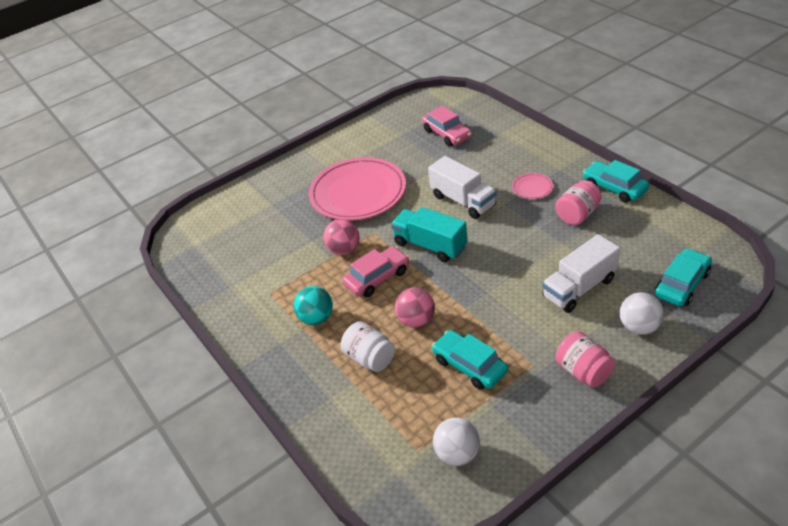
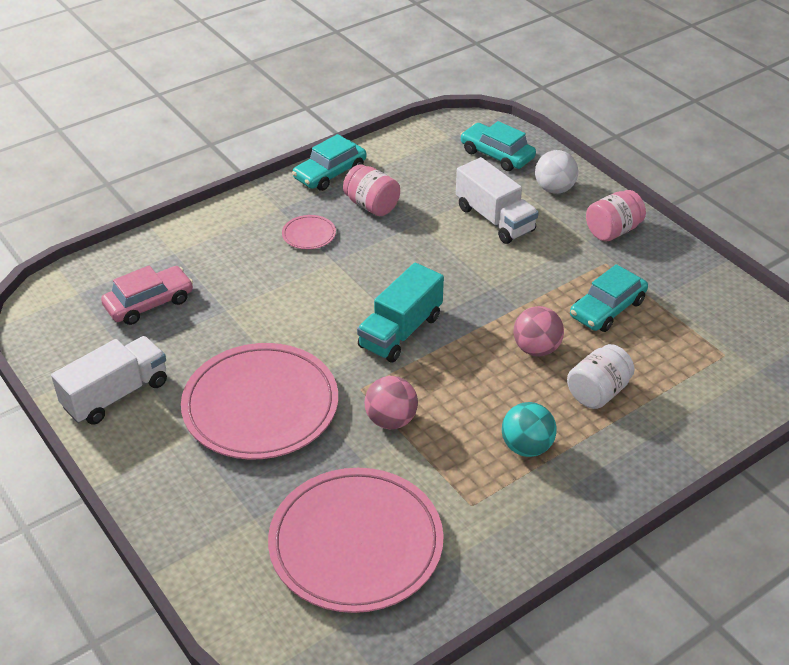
camera: 95 degrees left, 0 degrees up
(248, 245) = (356, 543): none -> pink plate
(377, 278) = (455, 384): pink car -> none
(457, 454) = (725, 325): white ball -> none
(463, 201) = (316, 296): white truck -> white truck (116, 395)

